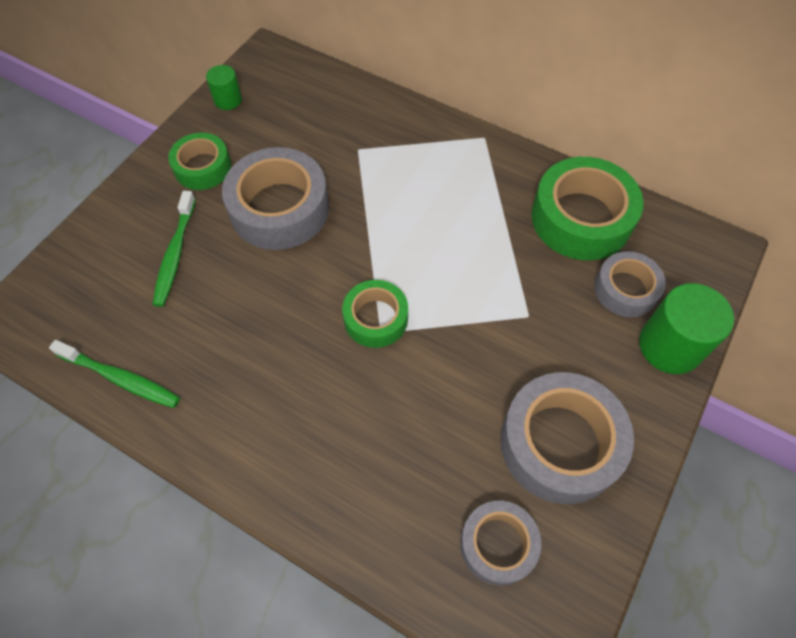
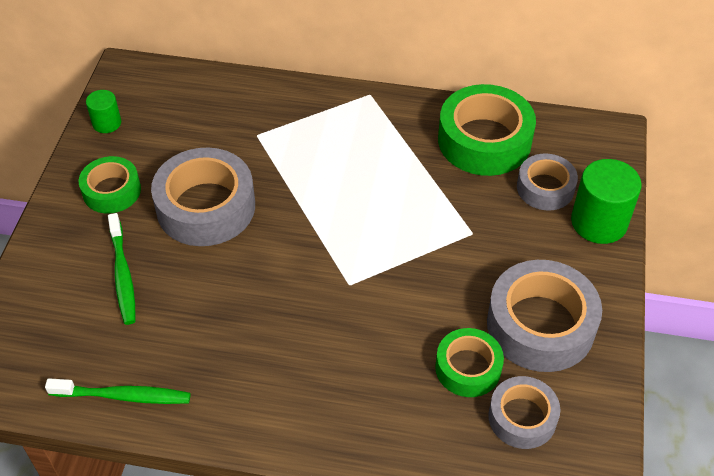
camera: 20 degrees left, 10 degrees down
(375, 318) = (339, 274): green tape -> green tape (468, 368)

